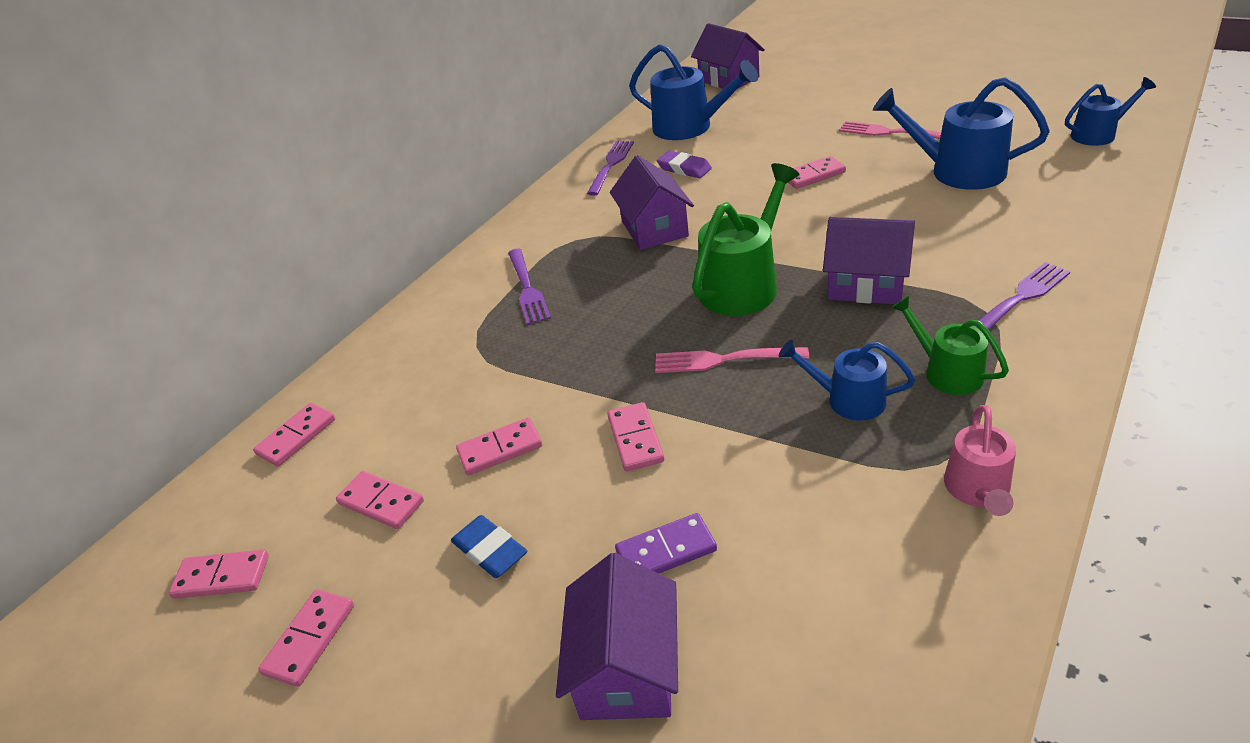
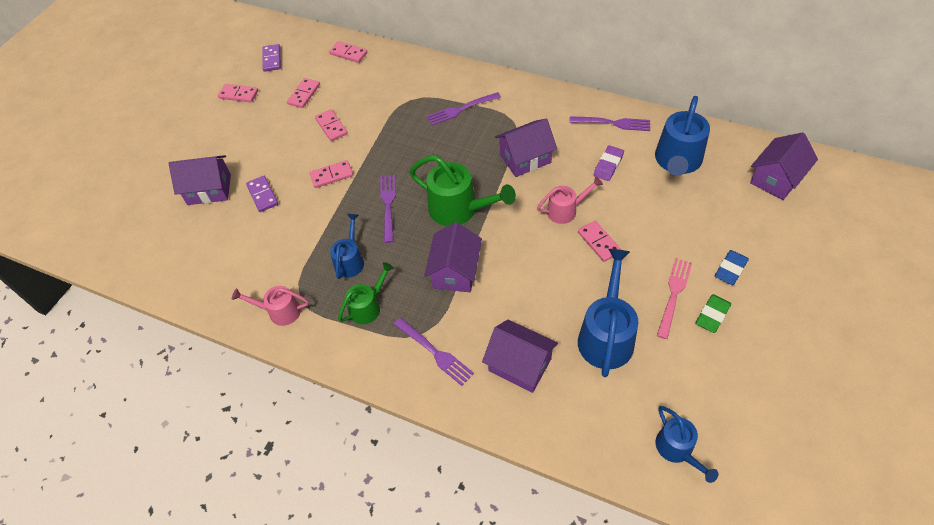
camera: 80 degrees right, 15 degrees up
(222, 577) = (272, 59): pink domino -> purple domino
(490, 550) = (272, 136): blue eraser -> blue eraser (730, 269)
(723, 360) = (388, 205): pink fork -> purple fork
(757, 197) = (566, 210): none -> pink watering can
(916, 114) = (712, 315): none -> green eraser
(1019, 228) = (520, 365): none -> purple house

